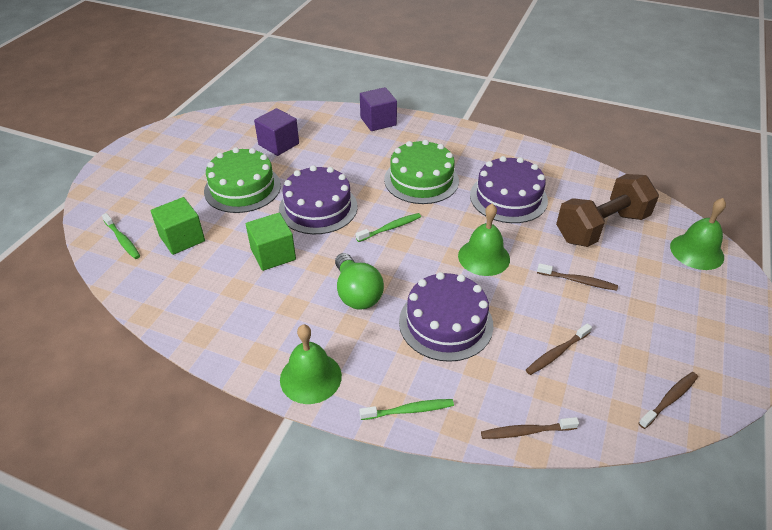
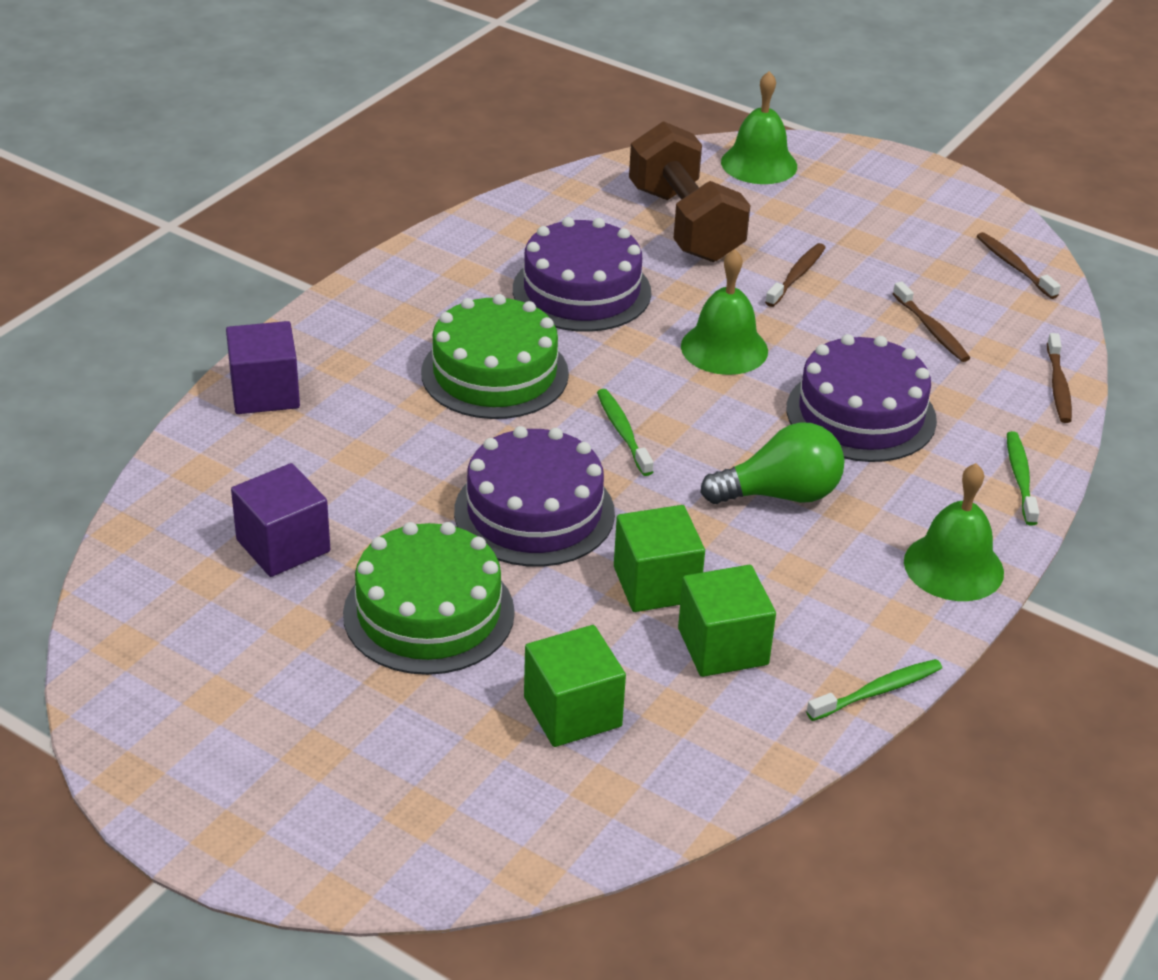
camera: 80 degrees left, 5 degrees down
(122, 240) = (550, 809): green toothbrush -> green toothbrush (878, 691)
(230, 283) = (723, 646): none -> green cube

